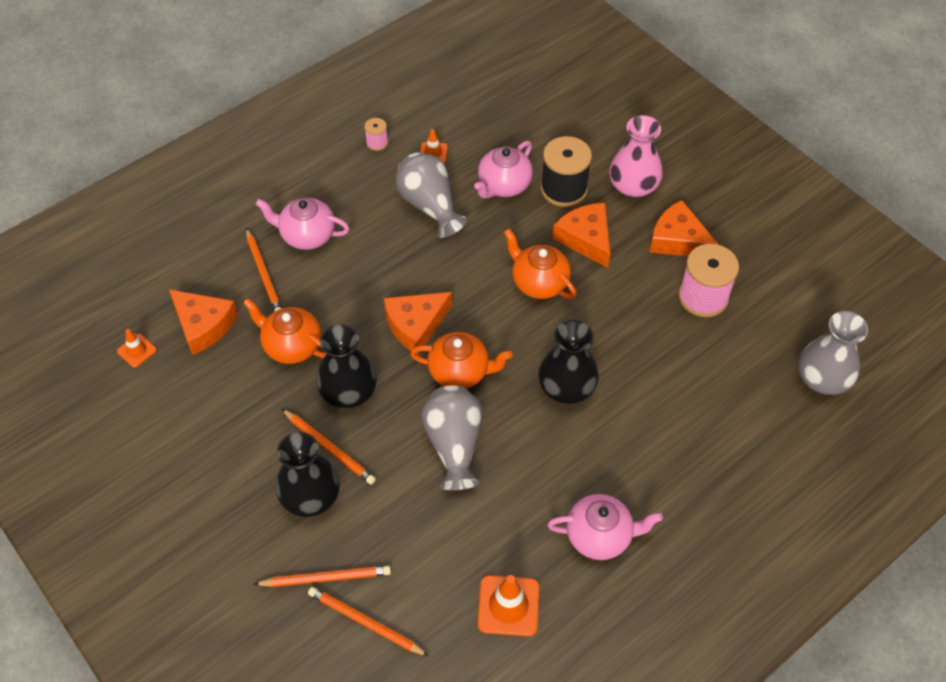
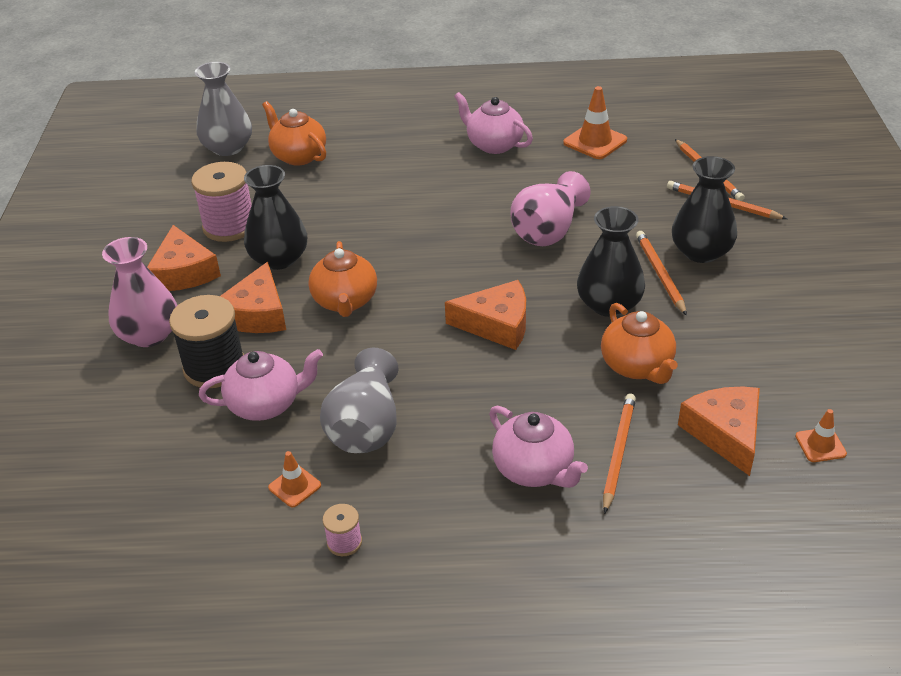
camera: 140 degrees left, 15 degrees down
(454, 445) = (548, 231): grey vase -> pink vase
(460, 372) = (493, 272): orange teapot -> orange teapot (298, 156)
(566, 387) = (416, 223): black vase -> black vase (279, 259)

